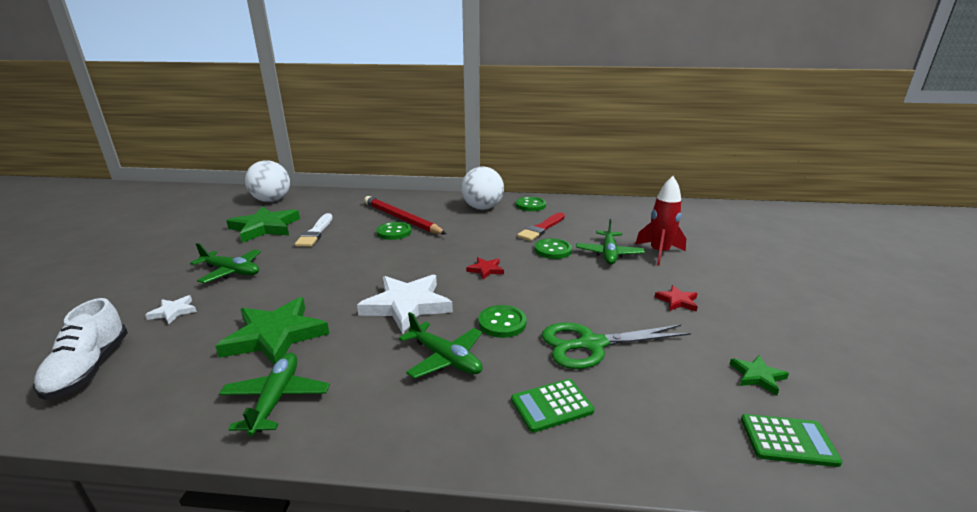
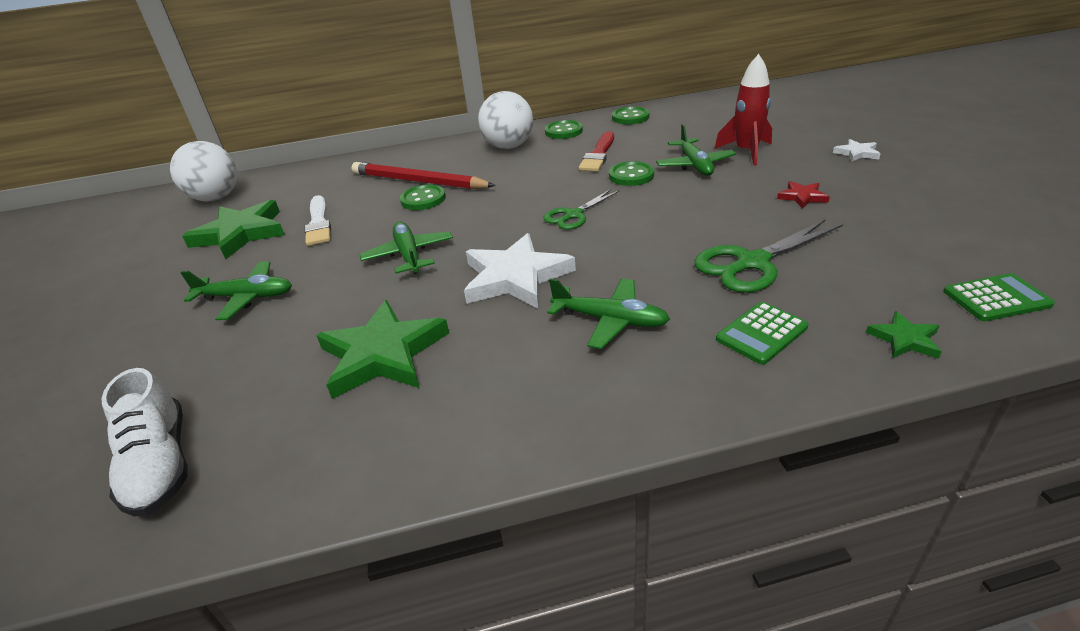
camera: 15 degrees left, 10 degrees up
(173, 312) = (213, 365): white star -> white star (857, 153)
(276, 398) = (451, 420): green plane -> green plane (409, 255)
(485, 270) = (573, 215): red star -> green scissors
(502, 323) = (641, 267): green button -> green button (630, 117)
(757, 376) = (929, 249): green star -> green star (905, 339)

